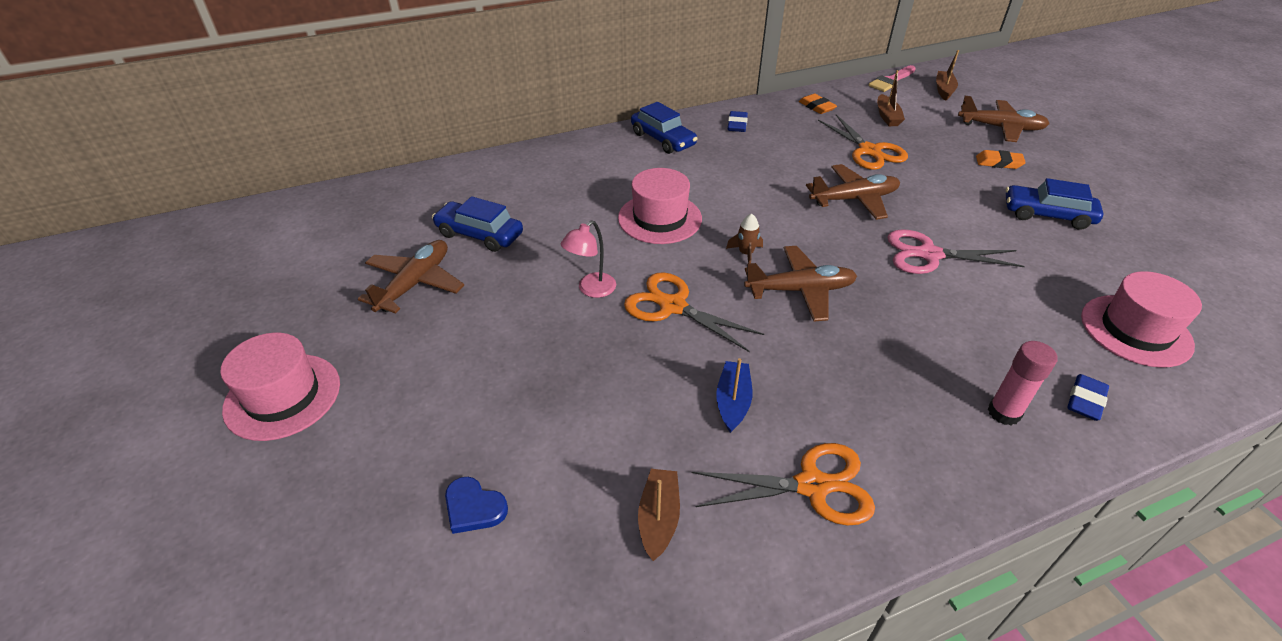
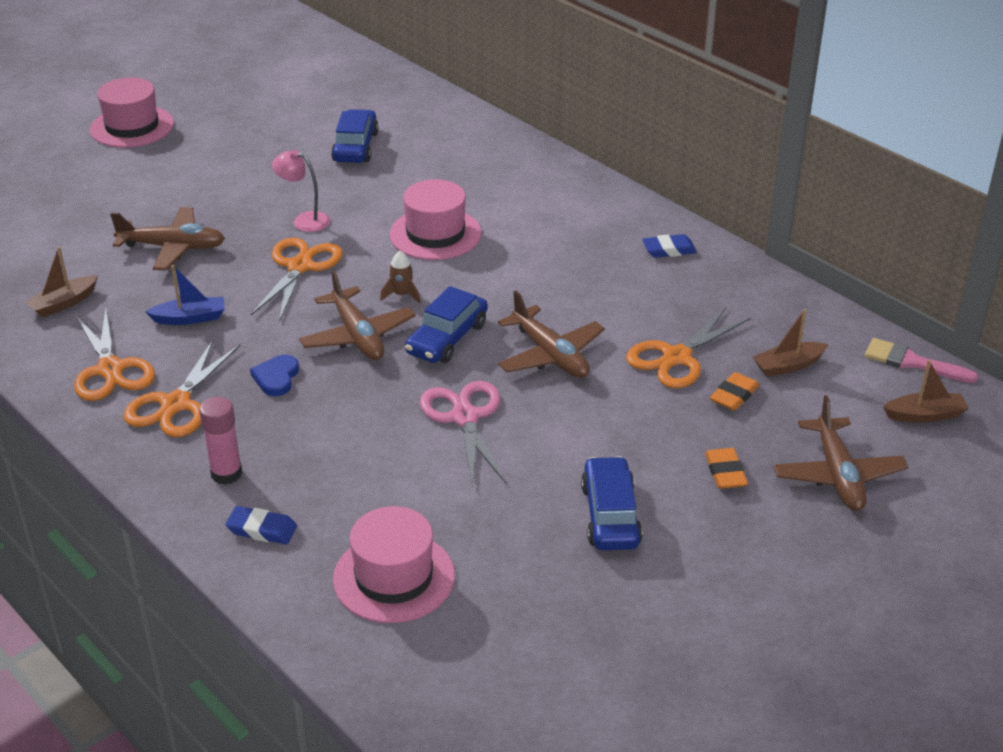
camera: 70 degrees right, 5 degrees down
(415, 283) = (273, 137): brown plane -> brown plane (173, 247)
(474, 508) = (55, 227): blue heart -> blue heart (276, 378)
(658, 518) = (63, 303): brown boat -> brown boat turned 150 degrees clockwise
(663, 139) = (595, 206): blue car -> blue car (447, 338)
(817, 107) = (768, 304): orange eraser -> orange eraser (734, 395)
(887, 435) = (176, 404): none -> orange scissors

